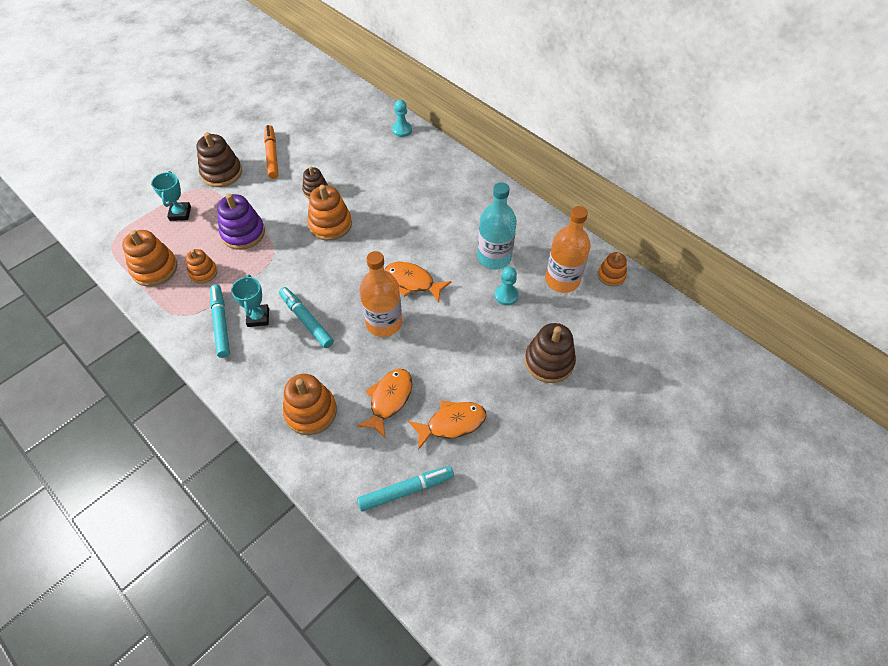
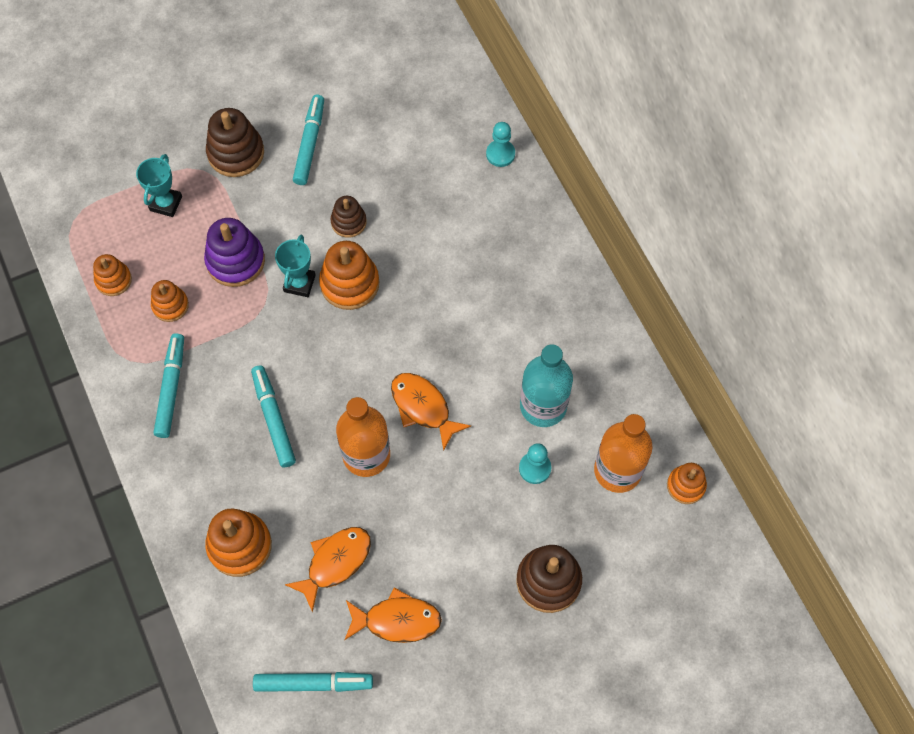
camera: 20 degrees right, 10 degrees up
(154, 269) = (113, 280): orange stacking toy -> orange stacking toy, size x0.61
(258, 317) = (217, 394): turquoise trophy -> turquoise trophy (299, 283)
(272, 155) = (309, 144): orange marker -> turquoise marker

